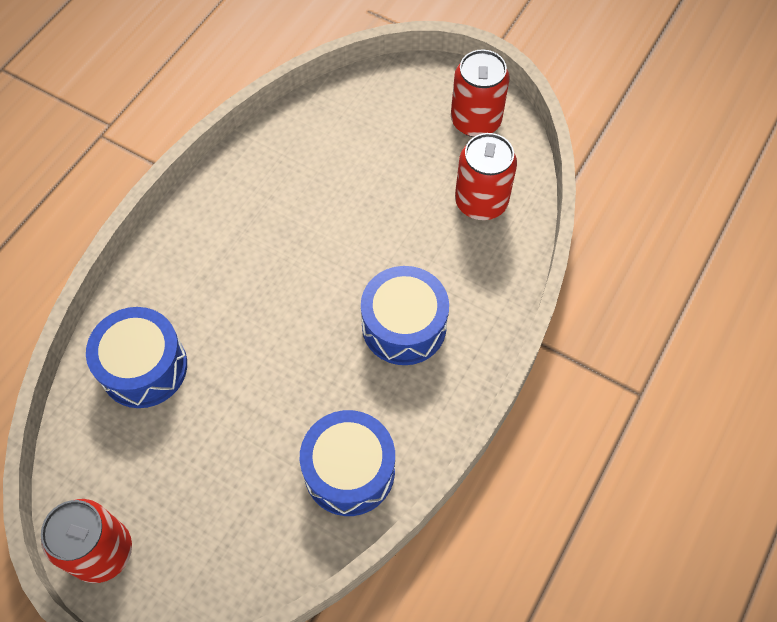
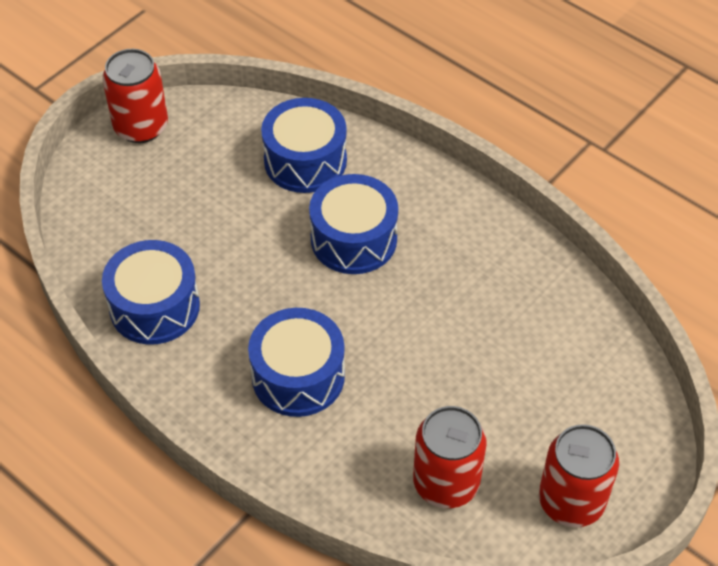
camera: 100 degrees right, 10 degrees down
(242, 306) = (353, 239): none -> blue drum

